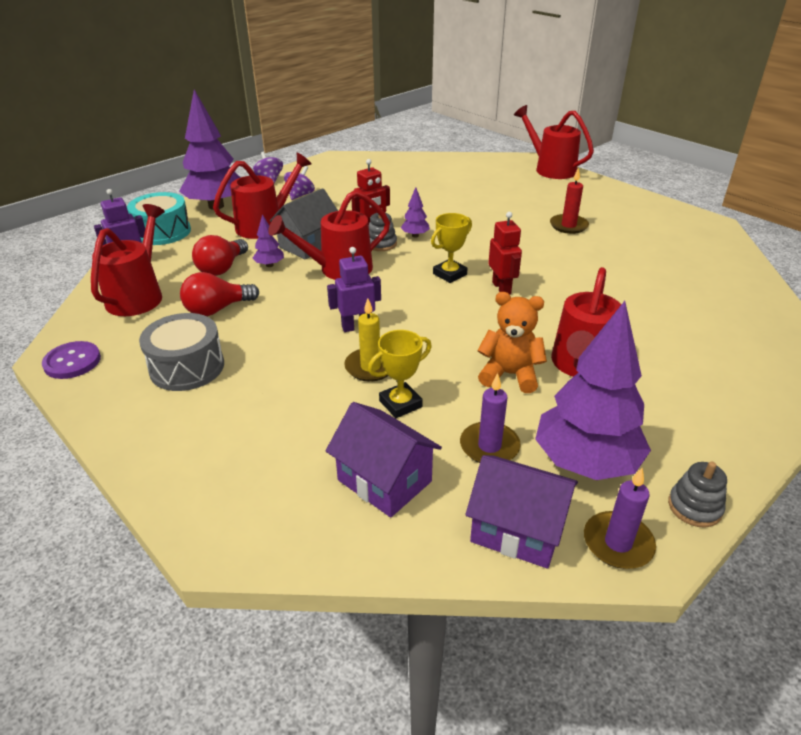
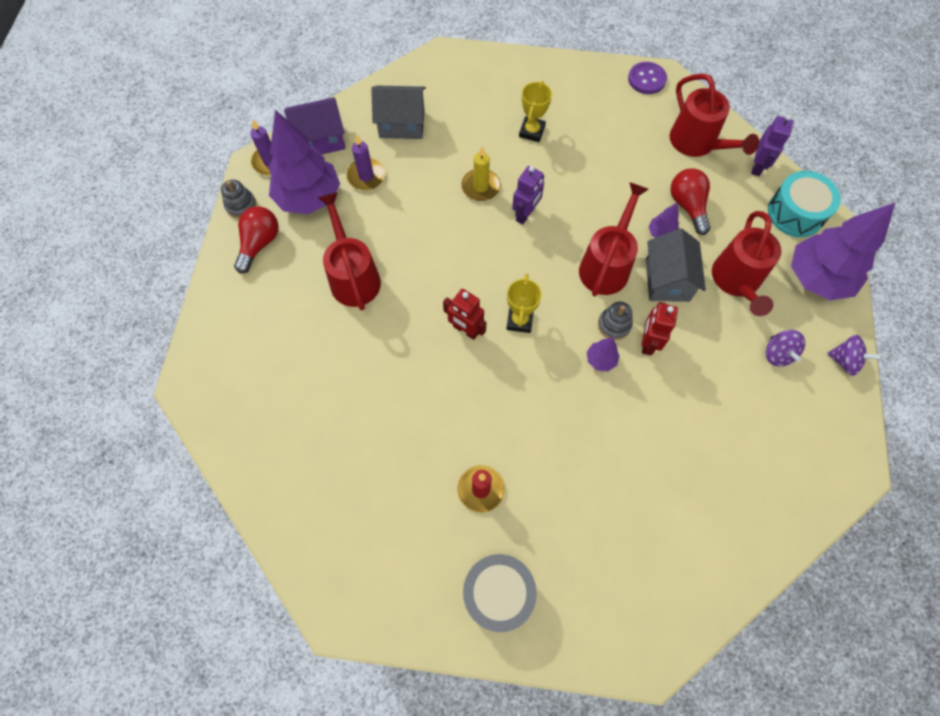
camera: 140 degrees right, 30 degrees up
(187, 367) = (581, 117): grey drum -> grey drum (498, 593)
(217, 309) = (630, 167): red light bulb -> red light bulb (259, 243)
(384, 480) = (402, 124): purple house -> grey house
(400, 404) = (437, 172): yellow trophy -> yellow trophy (532, 131)
(509, 375) = (392, 237): orange teddy bear -> none
(550, 169) = (599, 647): red watering can -> none

